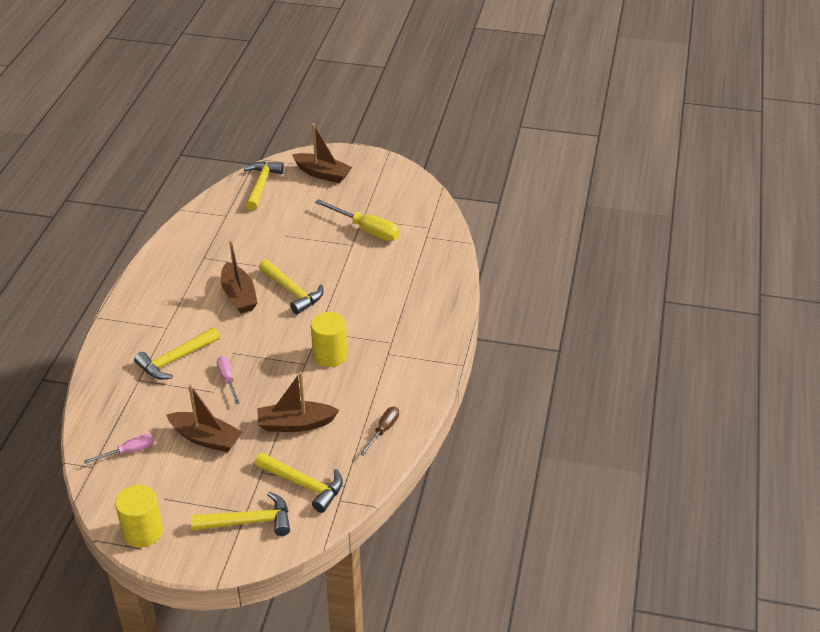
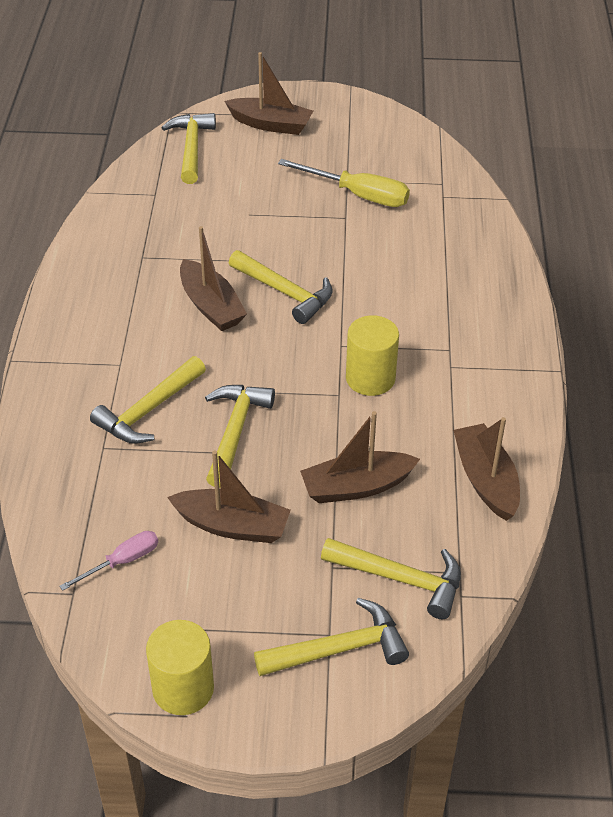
camera: 10 degrees left, 5 degrees up
(227, 379) = (235, 431): pink screwdriver -> yellow hammer
(383, 430) = (486, 480): brown screwdriver -> brown boat

